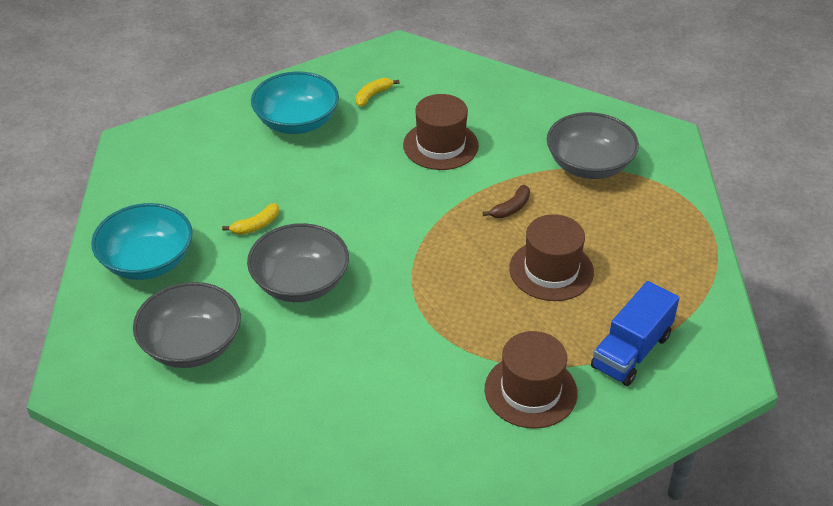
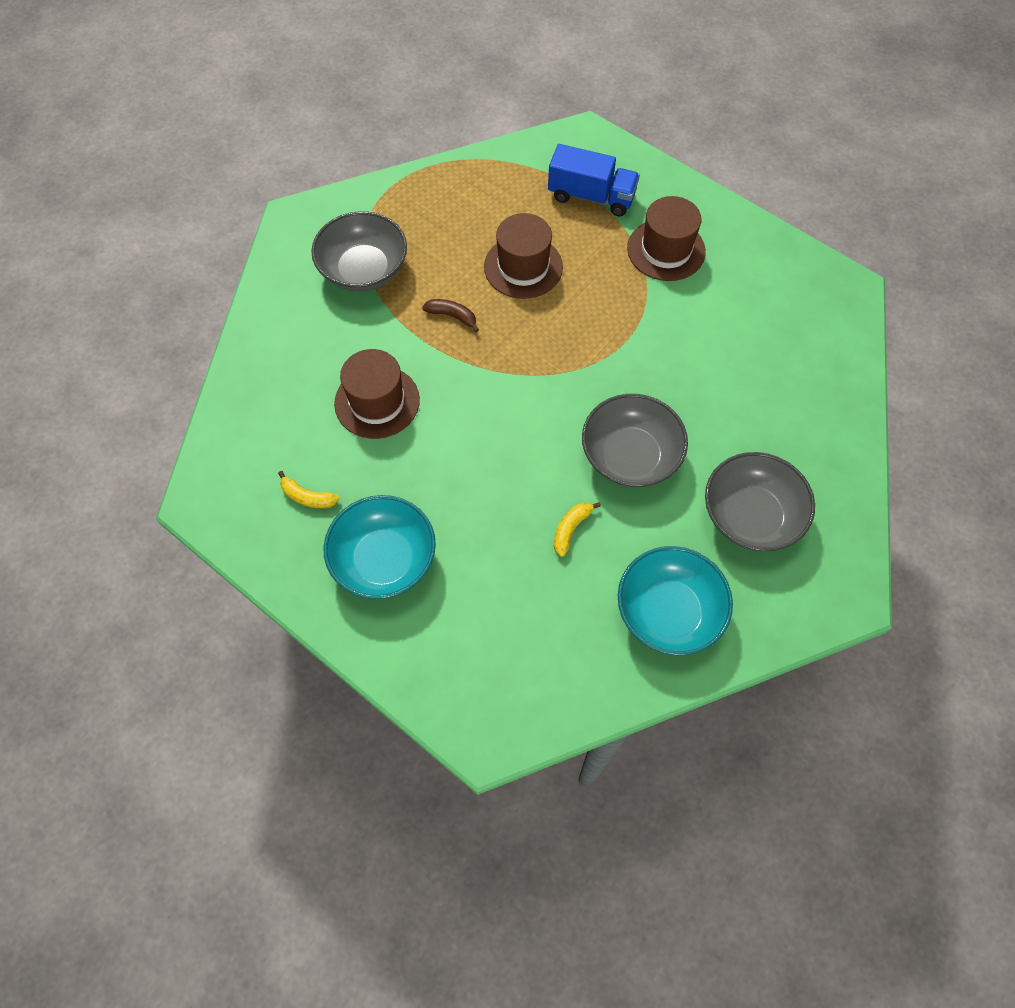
camera: 110 degrees left, 20 degrees up
(256, 225) = (571, 529): yellow banana -> yellow banana turned 90 degrees counterclockwise

